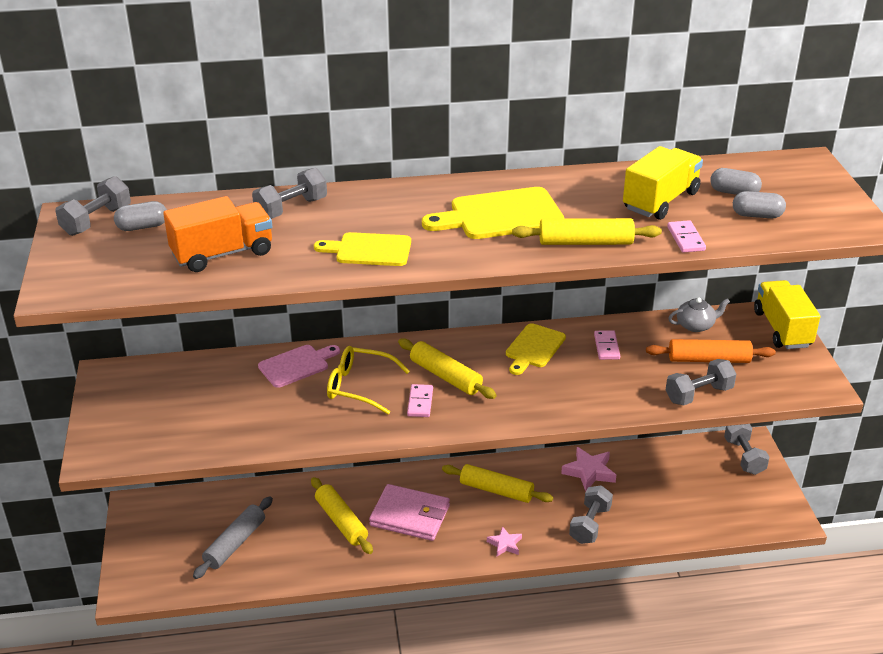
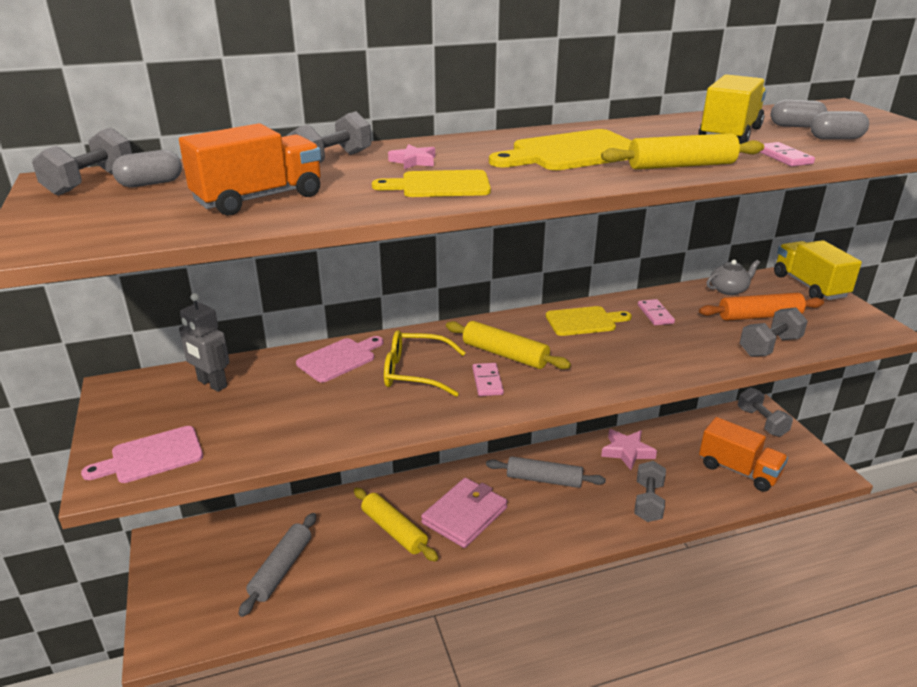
camera: 10 degrees left, 5 degrees down
(130, 440) = (152, 456): none -> pink cutting board
(184, 378) = (212, 384): none -> grey robot
(410, 515) = (464, 515): pink wallet -> pink wallet turned 60 degrees counterclockwise
(496, 490) = (544, 480): yellow rolling pin -> grey rolling pin
(505, 544) = (571, 532): pink star -> pink star (413, 161)
(533, 348) = (584, 321): yellow cutting board -> yellow cutting board turned 120 degrees counterclockwise
(695, 504) = (738, 470): none -> orange truck

